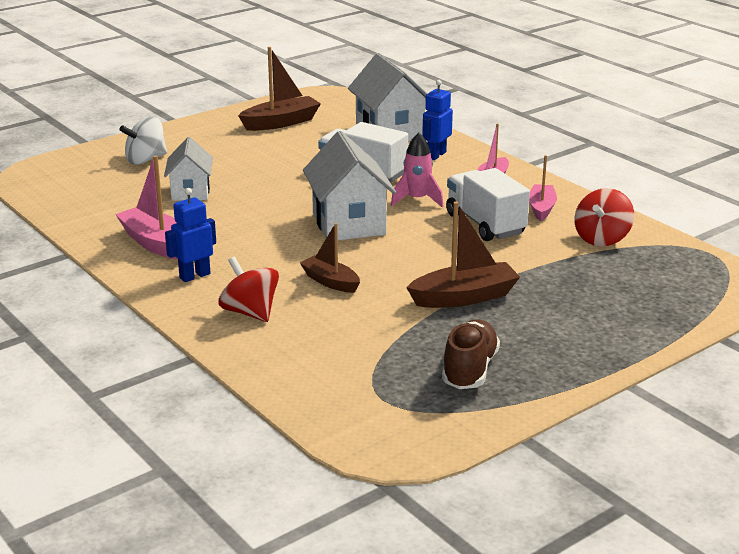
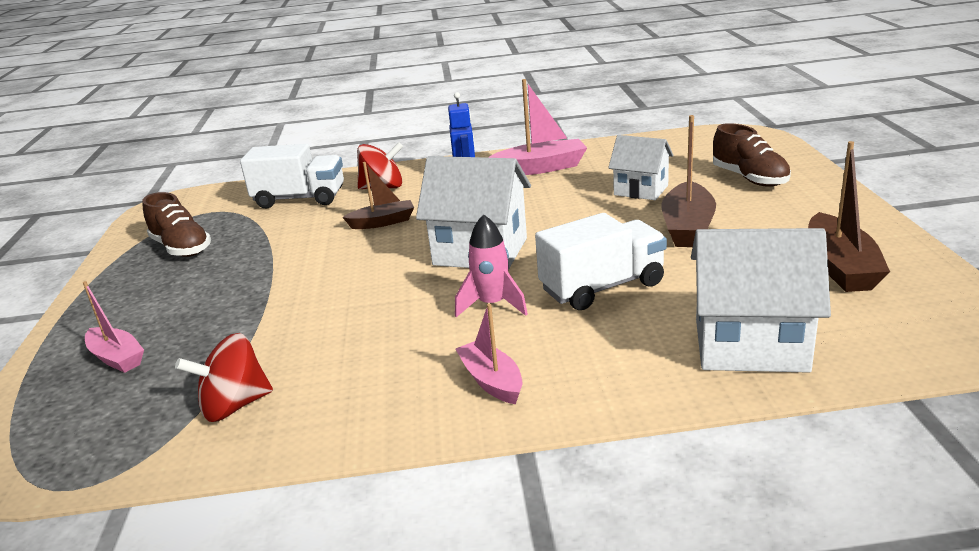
camera: 125 degrees right, 0 degrees up
(145, 160) = (749, 178): white spinning top -> brown shoe
(436, 155) = (623, 360): blue robot -> none
(464, 297) = (268, 274): brown boat -> brown boat (687, 227)
(485, 224) = (379, 331): white truck -> white truck (300, 199)
(541, 208) = (364, 390): pink boat -> pink boat (117, 358)
(602, 238) = (234, 406): red spinning top -> red spinning top turned 90 degrees counterclockwise

